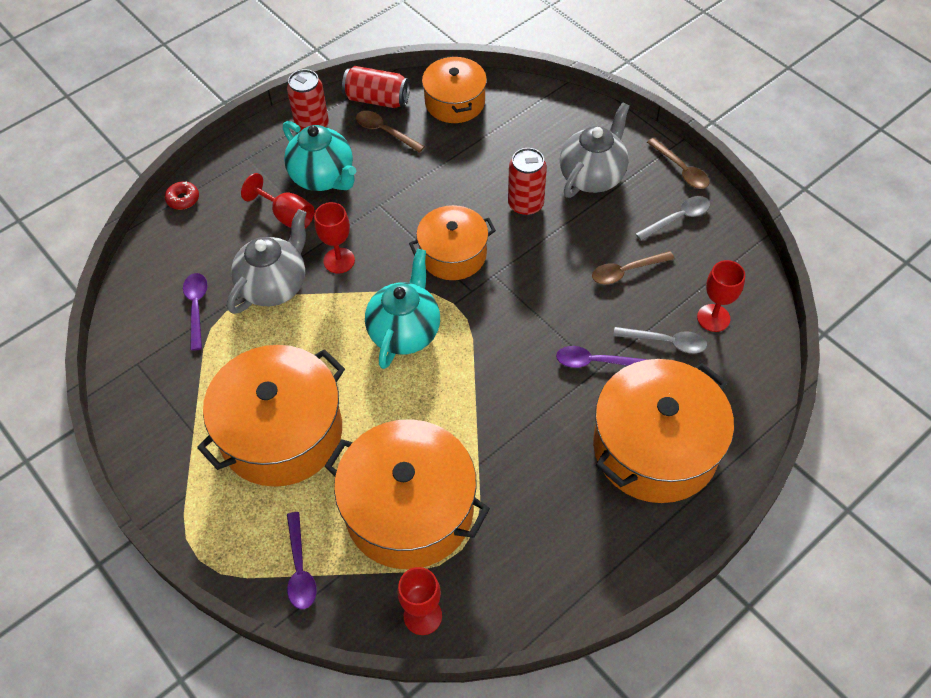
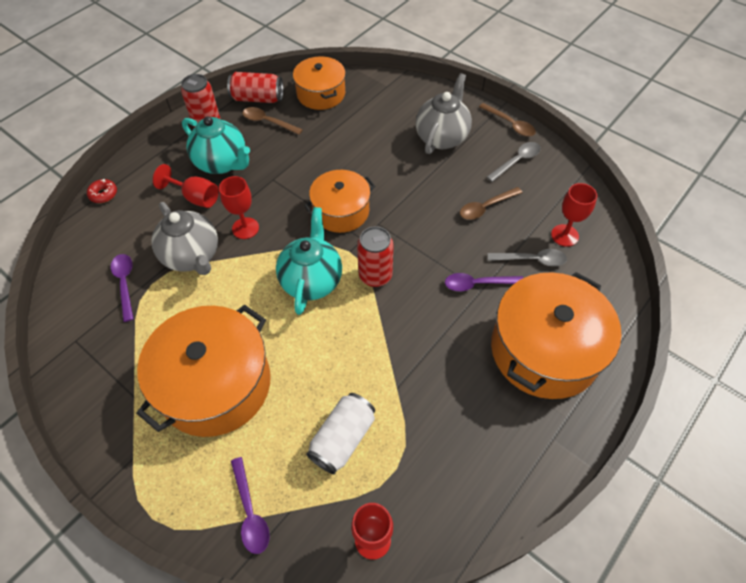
camera: 10 degrees left, 0 degrees up
(274, 286) = (192, 256): grey teapot -> grey teapot turned 120 degrees clockwise
(409, 509) = (342, 438): orange pot -> white can
(525, 205) = (393, 165): red can -> red can (375, 276)

